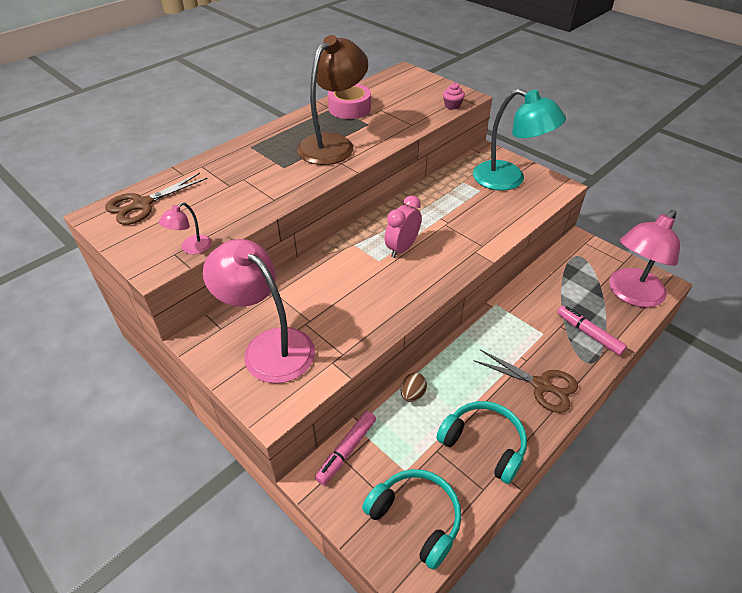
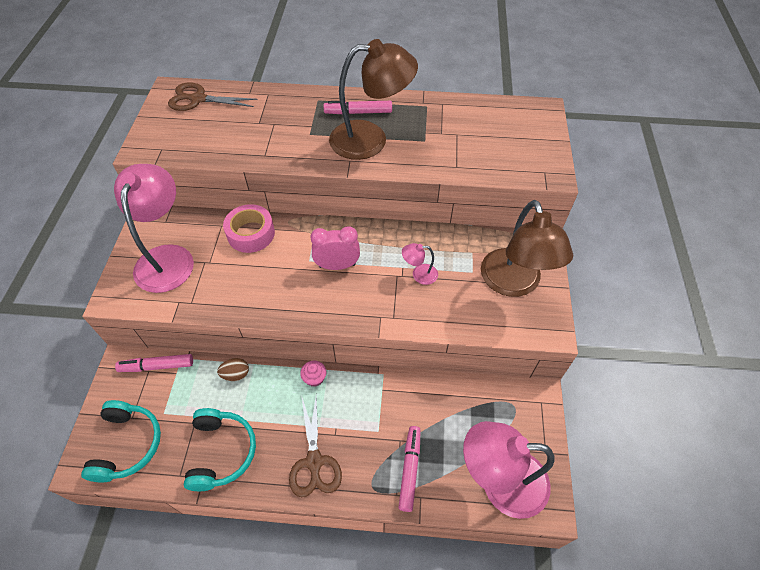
camera: 50 degrees right, 10 degrees up
(191, 248) = (173, 152): pink lamp -> pink lamp (419, 274)
(295, 136) = (358, 112): none -> pink marker
(349, 108) = (435, 115): pink tape -> pink tape (251, 234)
(452, 105) = (522, 174): pink cupcake -> pink cupcake (314, 378)
(509, 179) = (514, 283): turquoise lamp -> brown lamp

